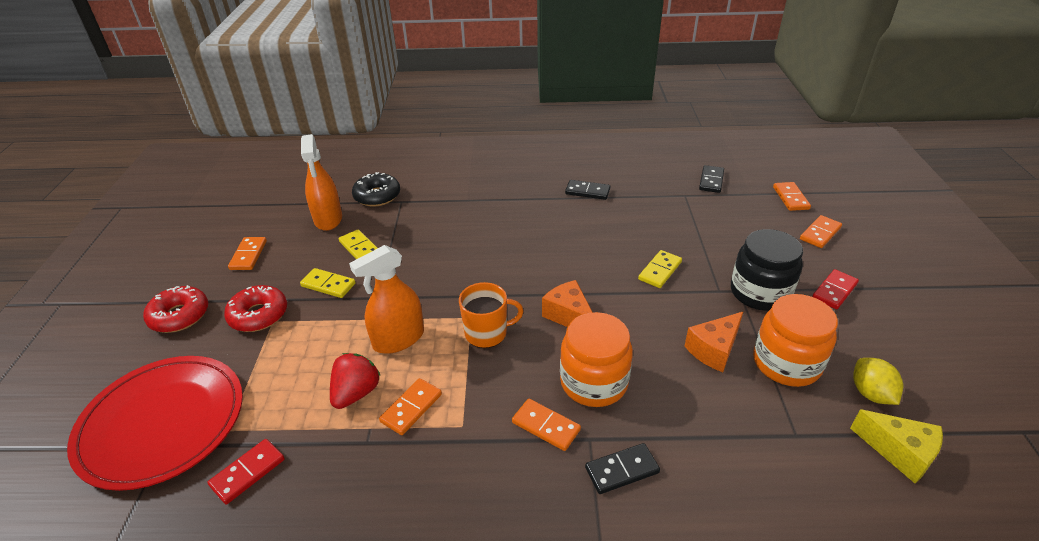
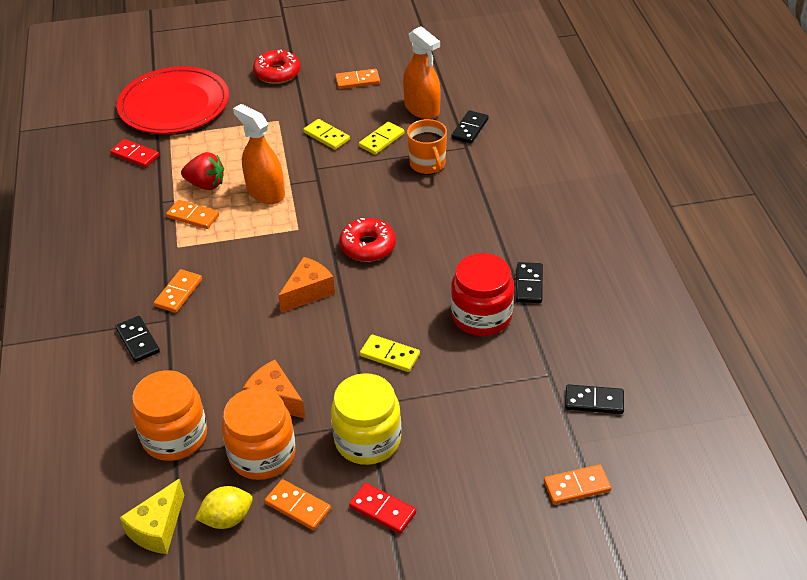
camera: 80 degrees right, 5 degrees up
(258, 315) = (283, 111): red donut -> red donut (368, 246)
(328, 219) = (422, 109): orange spray bottle -> orange spray bottle turned 105 degrees counterclockwise
(328, 285) = (326, 136): yellow domino -> yellow domino turned 60 degrees counterclockwise
(377, 196) = (470, 129): black donut -> black domino
(487, 333) = (279, 242): orange mug -> orange mug (428, 164)
(593, 382) = (227, 317): orange jar -> orange jar (175, 436)
(619, 218) = (481, 316): none -> red jar
(759, 293) = (367, 440): black jar -> yellow jar
(820, 233) = (498, 510): orange domino -> orange domino (298, 506)

